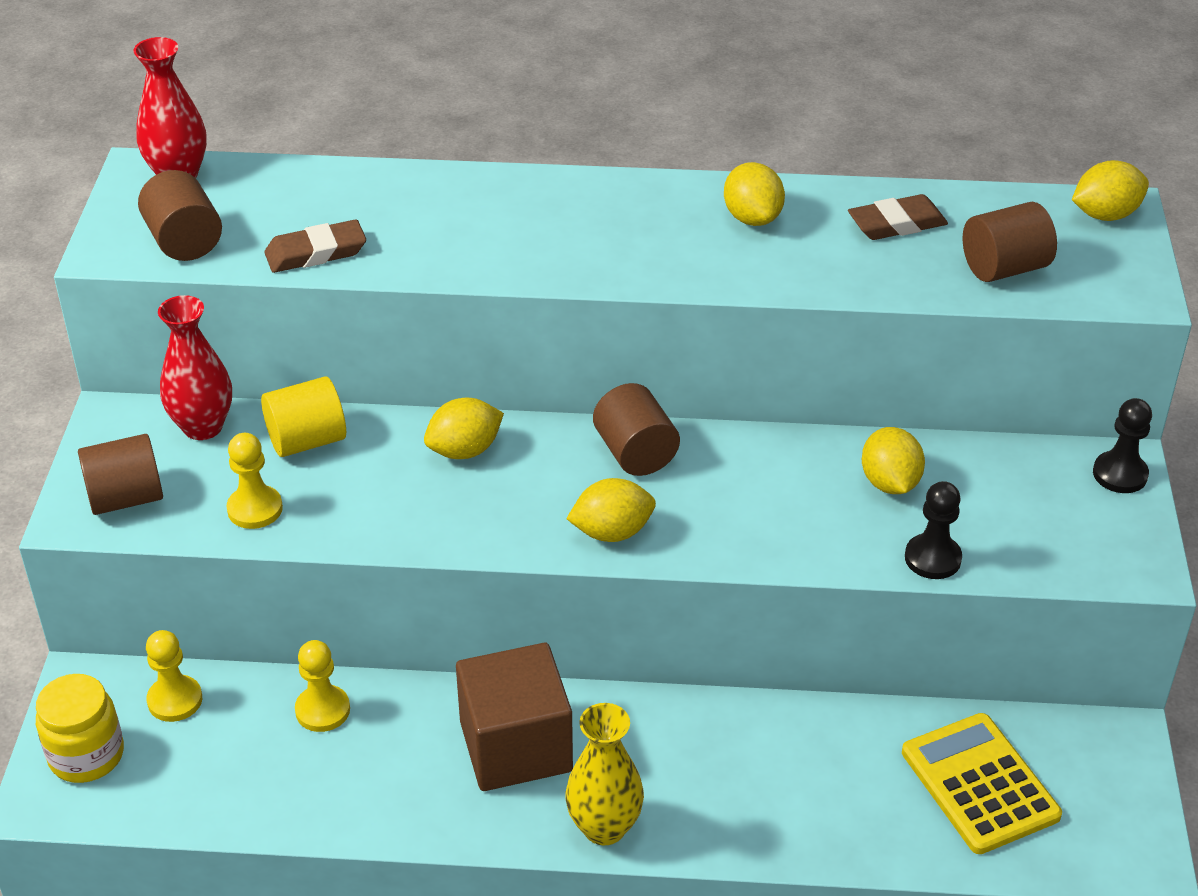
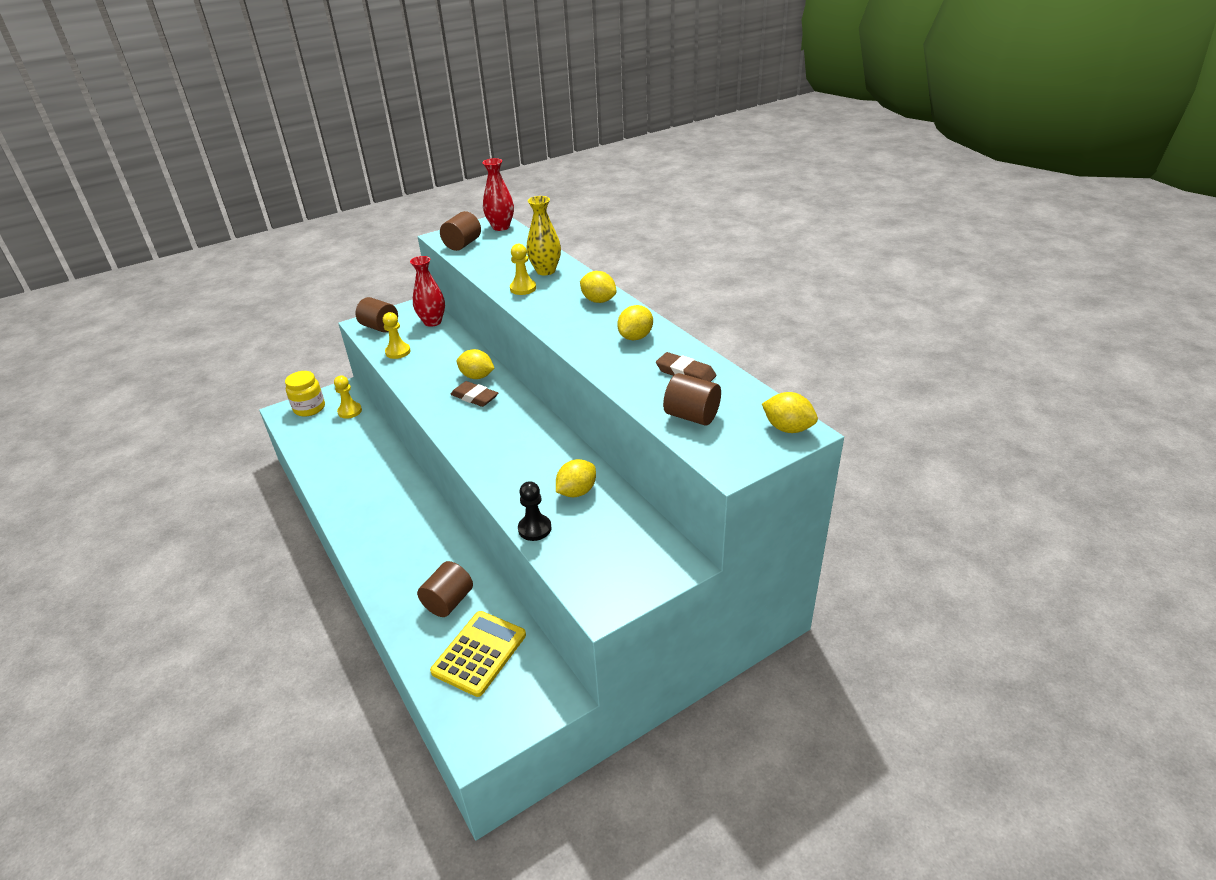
camera: 55 degrees right, 5 degrees down
(307, 440) = (447, 343): yellow cylinder -> none
(316, 252) = (485, 266): brown eraser -> brown eraser (474, 397)
(322, 710) = (371, 444): yellow pawn -> yellow pawn (523, 288)
(516, 746) = (389, 498): brown cube -> none
(604, 827) = (361, 544): yellow vase -> yellow vase (545, 271)
(612, 532) = (462, 432): yellow lemon -> yellow lemon (598, 300)
(635, 453) = (519, 415): brown cylinder -> brown cylinder (448, 601)
(1120, 474) = (671, 566): black pawn -> none

